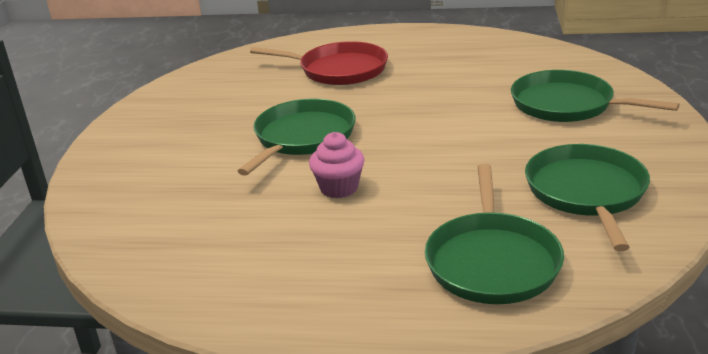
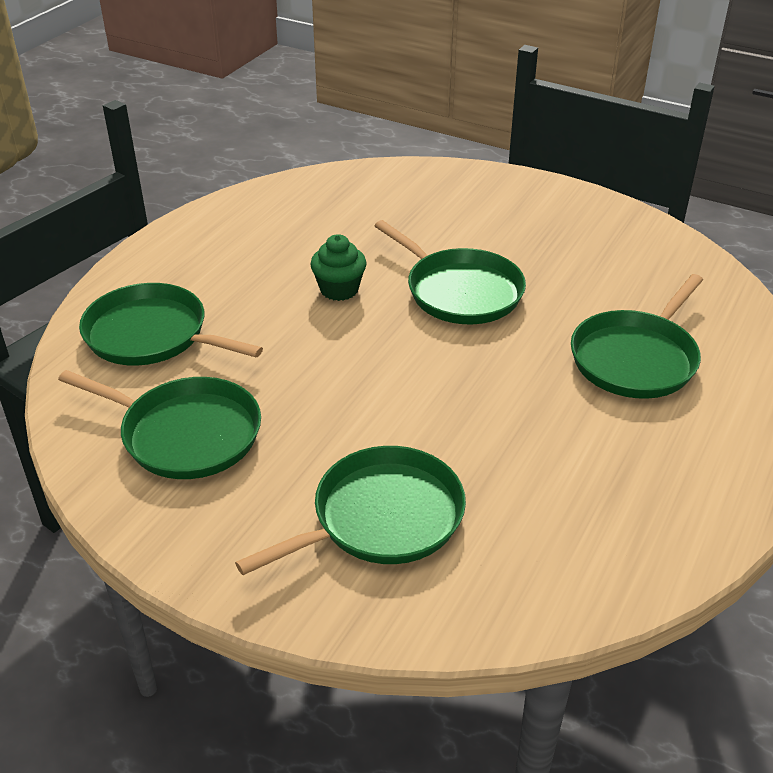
camera: 110 degrees right, 10 degrees up
(339, 70) = (636, 358): red pan -> green pan
(339, 188) = (339, 289): pink cupcake -> green cupcake

